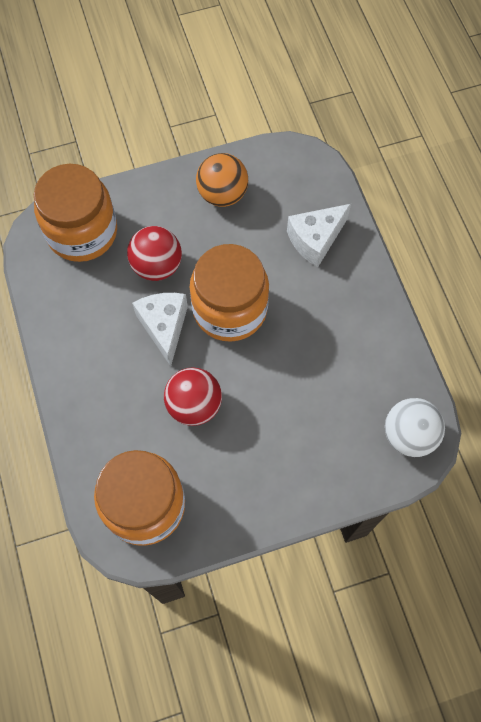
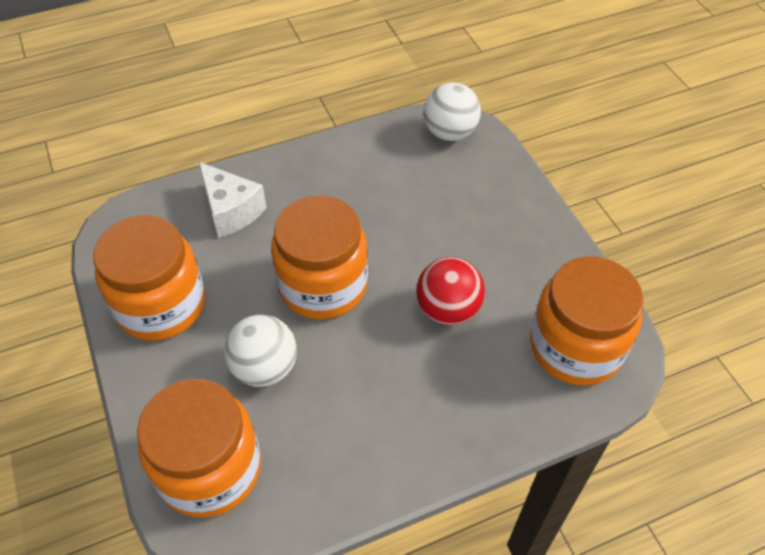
camera: 95 degrees left, 15 degrees down
(157, 266) = (265, 368): red ball -> white ball
(164, 327) = (351, 350): white cheese -> none
(222, 194) = (161, 305): orange ball -> orange jar

